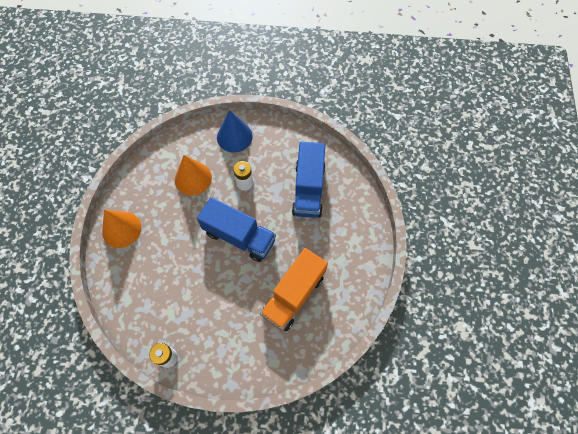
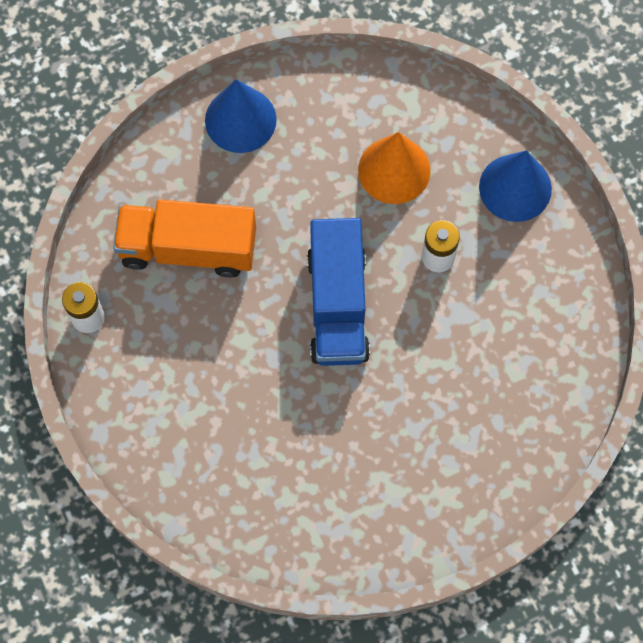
camera: 60 degrees right, 5 degrees up
(121, 229) = (240, 120): orange cone -> blue cone
(293, 295) = (290, 448): orange truck -> orange truck (188, 248)
(308, 189) = (493, 368): blue truck -> none

